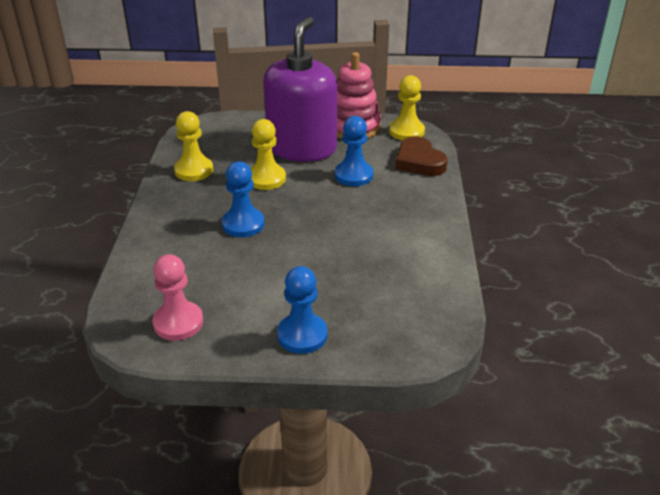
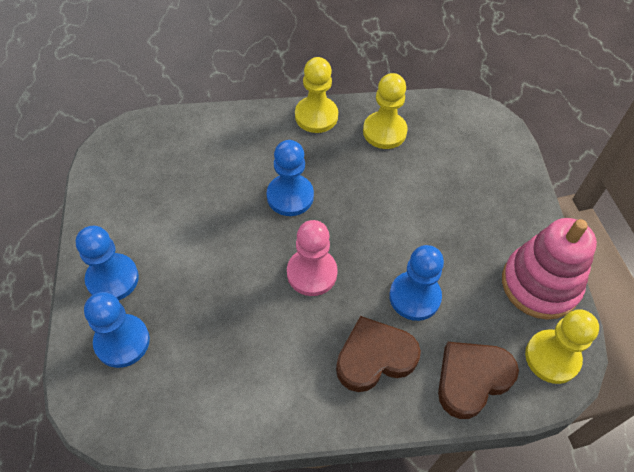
camera: 80 degrees right, 20 degrees up
(178, 322) = (131, 174): pink pawn -> pink pawn (312, 273)
(266, 179) = (384, 203): yellow pawn -> yellow pawn (316, 116)
(302, 148) = (464, 229): purple soap dispenser -> none
(370, 328) = (122, 341): none -> blue pawn
(399, 197) = (374, 357): none -> brown heart

